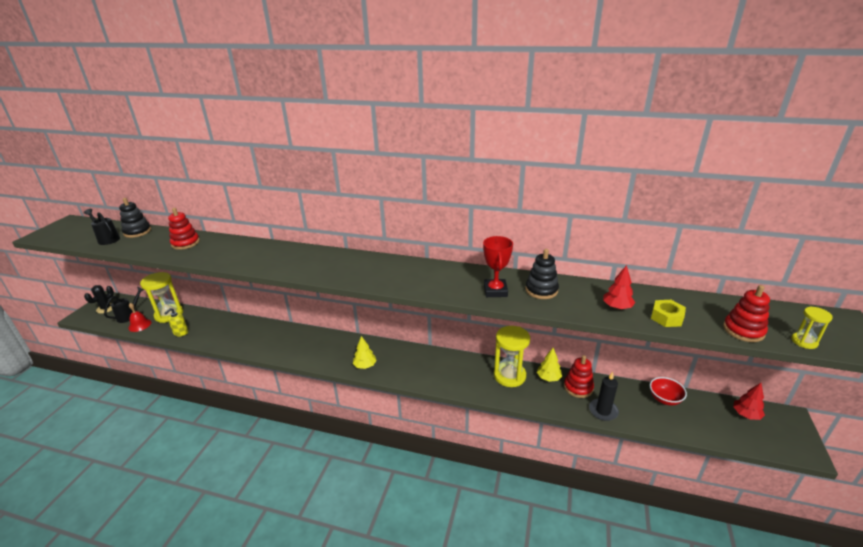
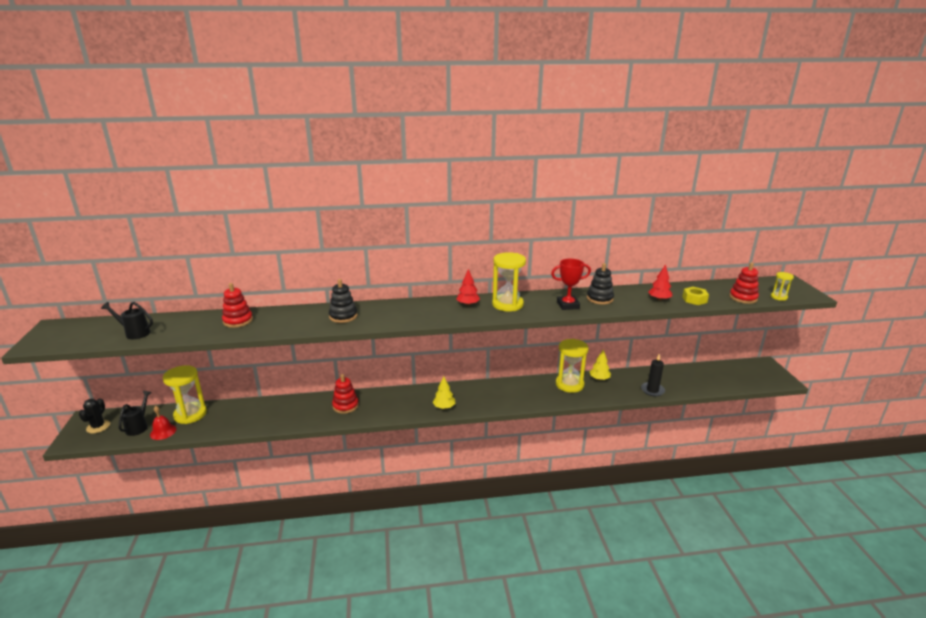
camera: 25 degrees left, 5 degrees down
(137, 232) = (163, 321): black stacking toy -> black stacking toy (343, 316)
(181, 332) = (223, 426): yellow soap dispenser -> none
(431, 276) = (507, 304): none -> yellow hourglass
(495, 291) = (568, 305): red trophy -> red trophy turned 75 degrees counterclockwise
(578, 387) = (624, 380): red stacking toy -> red stacking toy (345, 406)
(664, 399) = (686, 372): red bowl -> none
(746, 414) = (740, 369): red tree -> red tree (468, 304)

